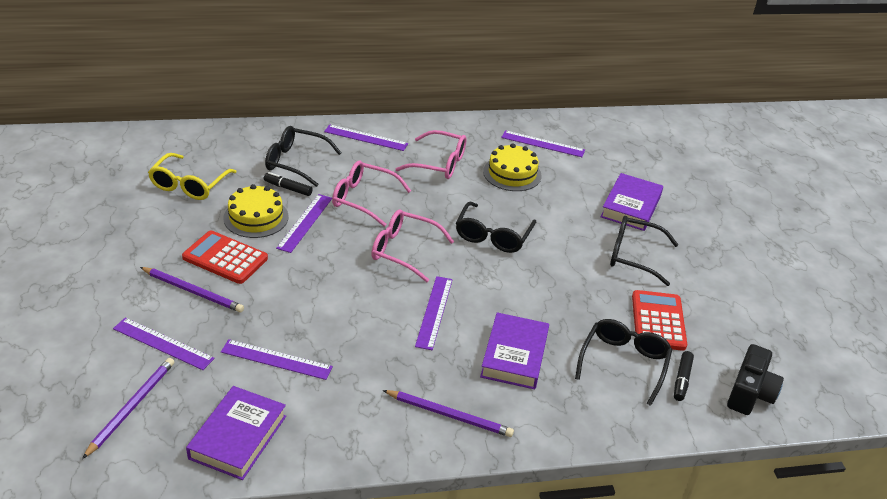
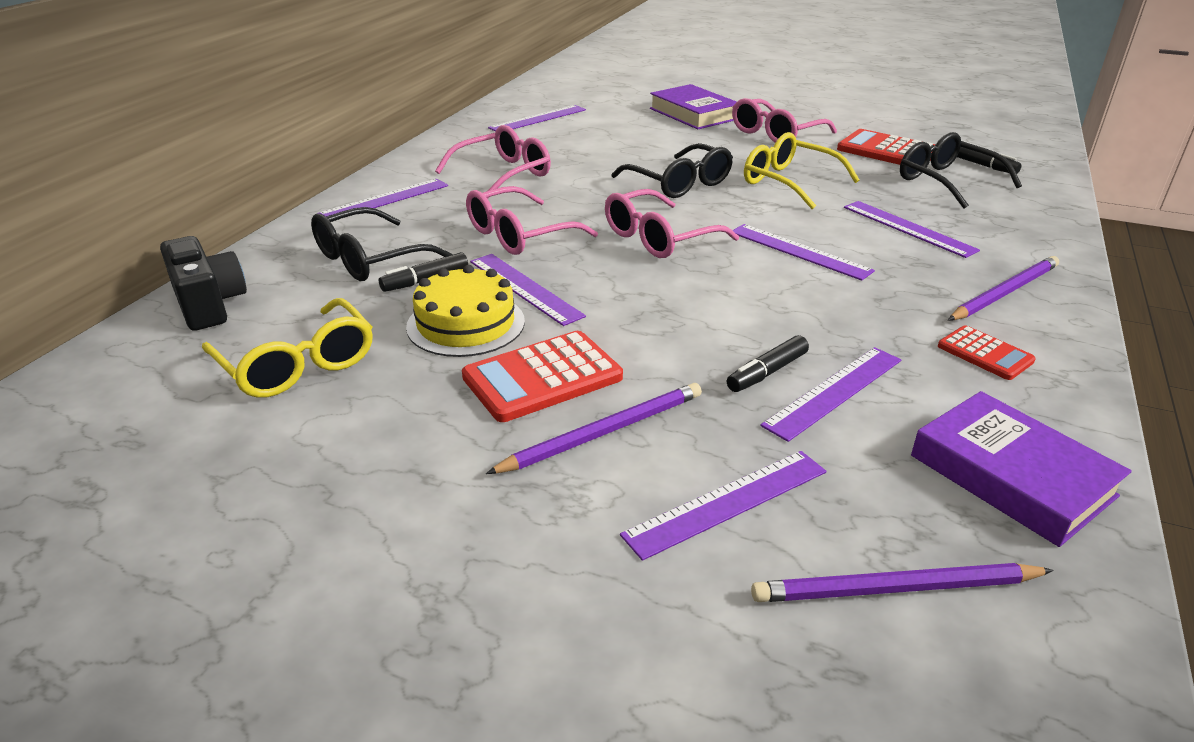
camera: 55 degrees left, 5 degrees down
(132, 407) = (895, 589): purple pencil -> purple pencil turned 60 degrees counterclockwise
(279, 331) = (766, 372): none -> black marker
(358, 414) = (985, 354): none -> red calculator
(512, 173) = (573, 145): yellow cake -> none
(514, 355) = (908, 228): purple book -> purple ruler
(543, 283) = (788, 182): none -> yellow glasses
(633, 256) = (775, 133): black glasses -> pink glasses
(749, 393) = (1012, 146): black camera -> black camera (209, 304)

